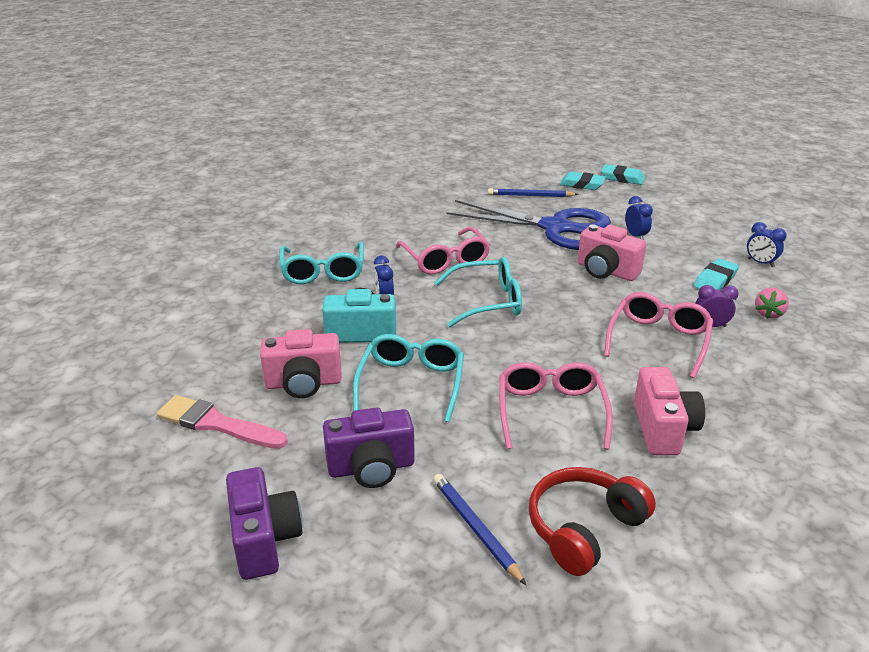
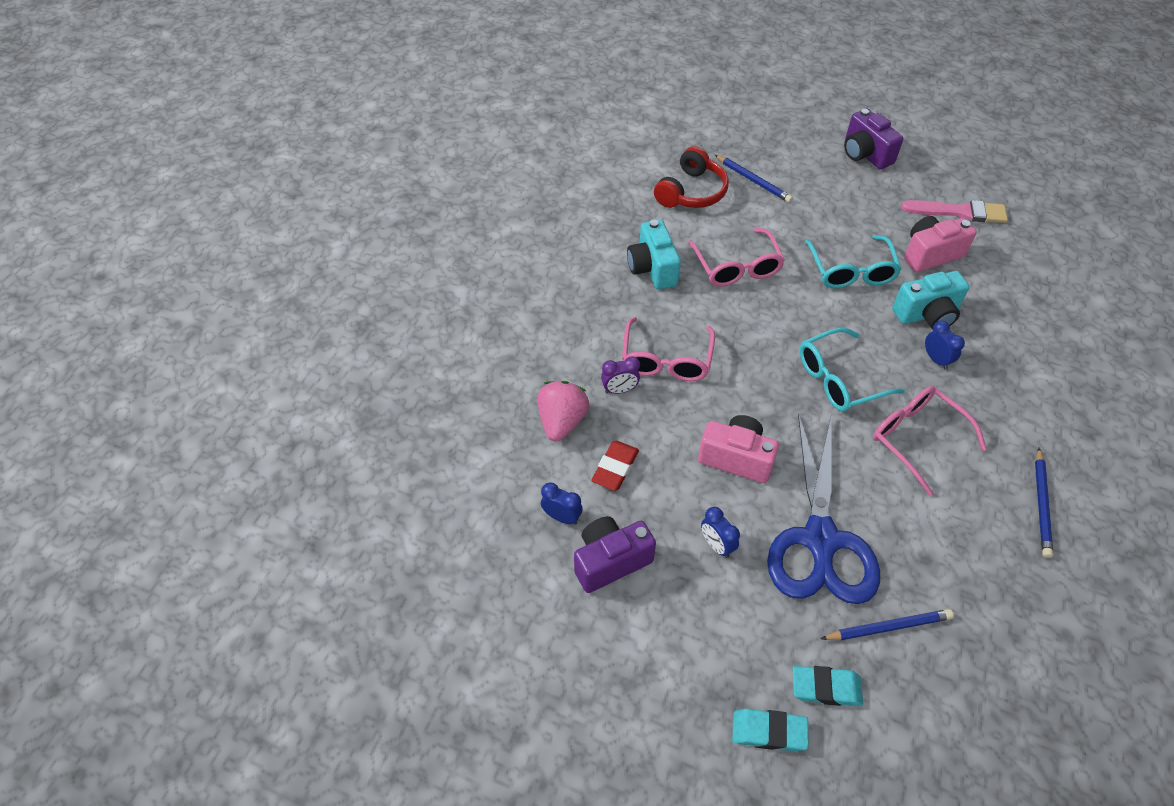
camera: 165 degrees right, 20 degrees up
(323, 272) = (1027, 389): turquoise glasses -> none
(371, 468) = (835, 203): purple camera -> purple camera (610, 561)
(381, 221) = (1041, 504): none -> blue pencil
(556, 228) = (820, 540): blue scissors -> blue scissors turned 90 degrees counterclockwise
(663, 429) = (652, 268): pink camera -> turquoise camera
(715, 280) = (615, 468): turquoise eraser -> red eraser
(768, 313) = (562, 421): pink strawberry -> pink strawberry, size x1.60

